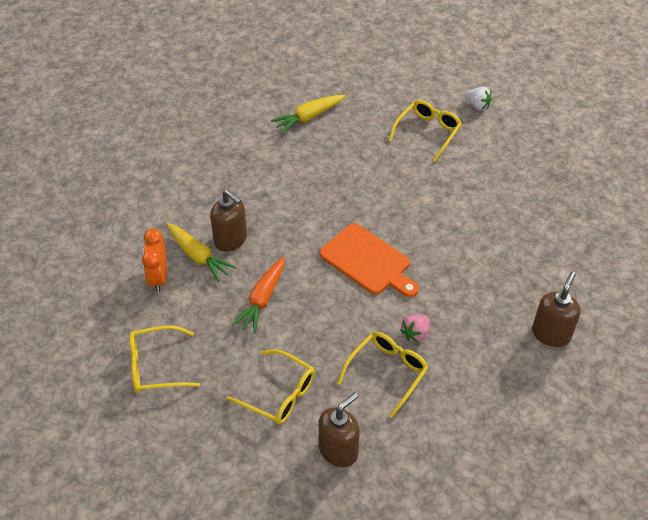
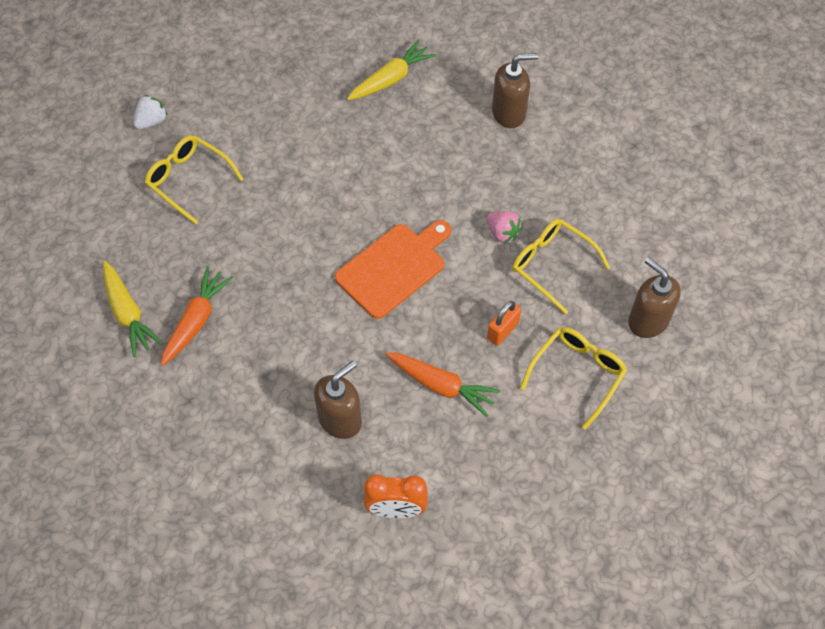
camera: 85 degrees left, 10 degrees up
(156, 366) = (534, 509): yellow glasses -> none
(198, 257) = (364, 459): yellow carrot -> yellow carrot (391, 79)
(307, 152) = (196, 320): none -> orange carrot
(316, 338) = (502, 330): none -> orange padlock
(551, 334) = (509, 113): brown soap dispenser -> brown soap dispenser turned 135 degrees clockwise

